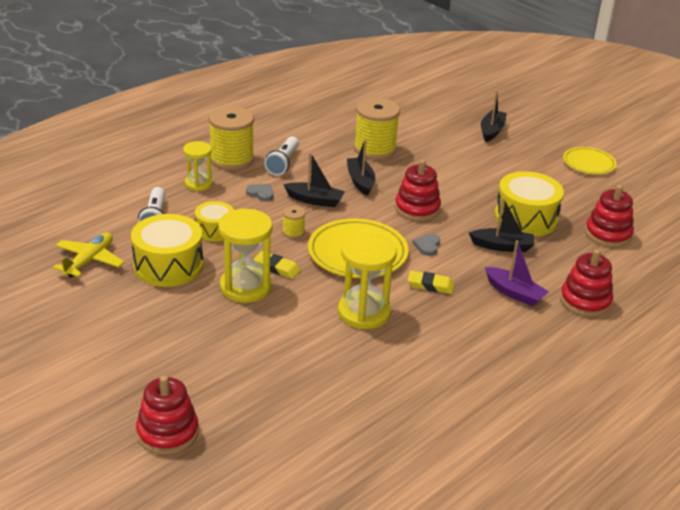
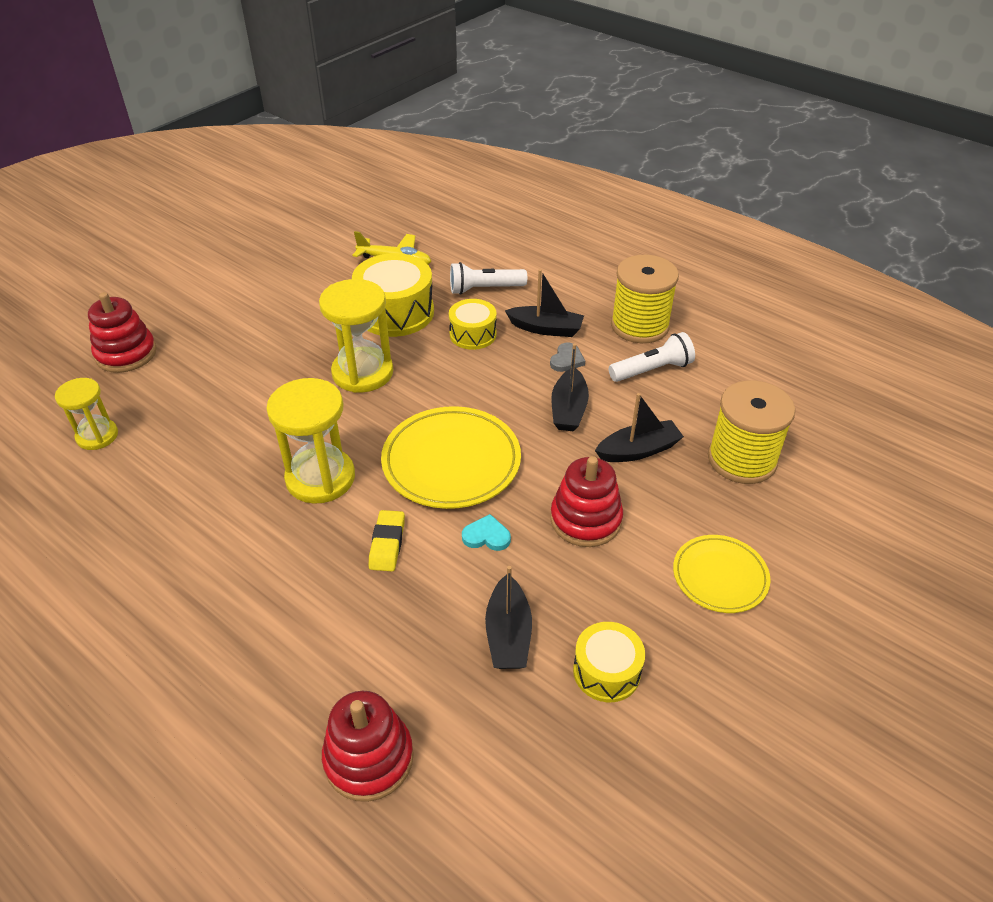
camera: 85 degrees right, 10 degrees up
(198, 183) = (570, 308): yellow hourglass -> yellow hourglass (97, 436)
(277, 268) = (404, 392): yellow eraser -> none
(283, 163) = (652, 370): white flashlight -> white flashlight turned 150 degrees clockwise
(293, 232) = (486, 398): yellow spool -> none
(427, 246) = (486, 536): grey heart -> turquoise heart
(491, 131) = (904, 618): black boat -> black boat (546, 329)
(514, 293) = (380, 650): purple boat -> none
(526, 218) = (606, 671): yellow drum -> yellow drum, size x0.59
(588, 163) = (868, 800): yellow plate -> yellow plate (720, 576)
(608, 234) = (594, 818): red stacking toy -> none

